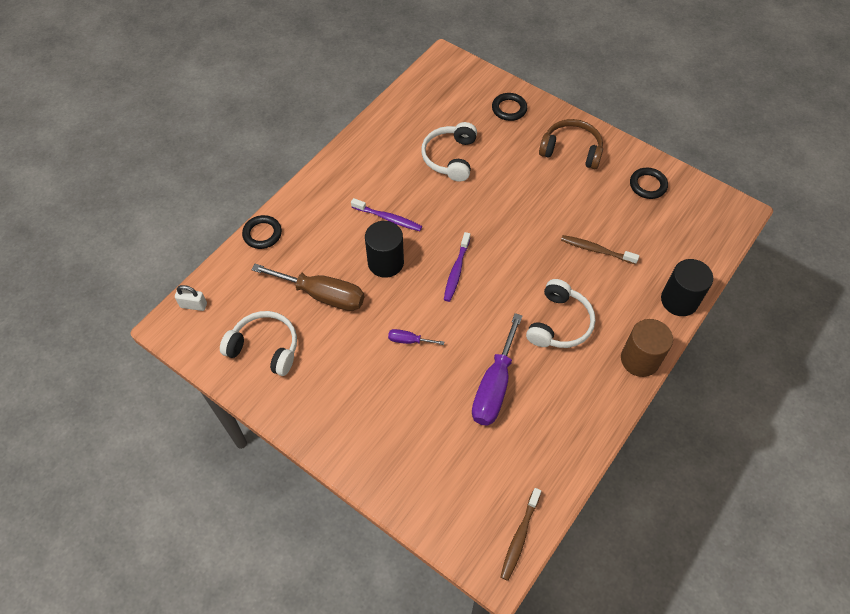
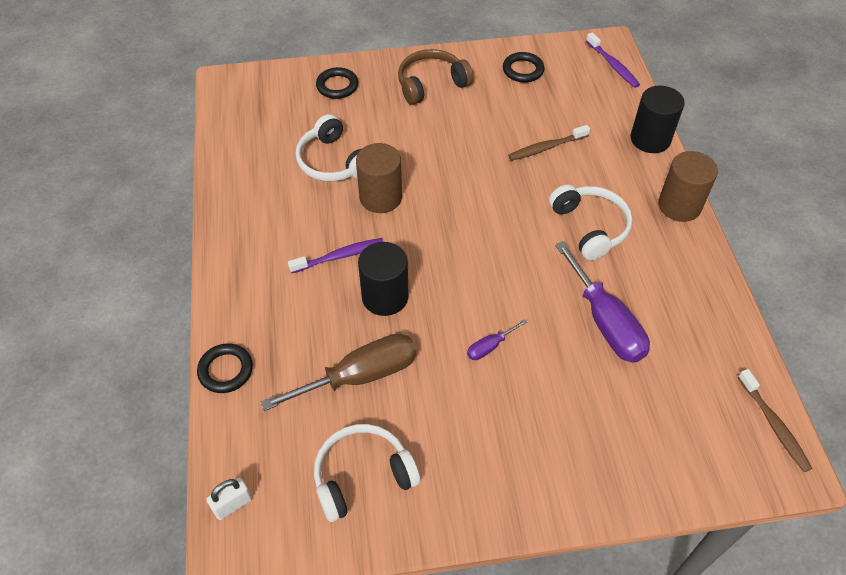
camera: 45 degrees left, 5 degrees down
(452, 201) = (380, 197): none -> brown cylinder
(456, 270) = (456, 252): purple toothbrush -> purple toothbrush (612, 65)

